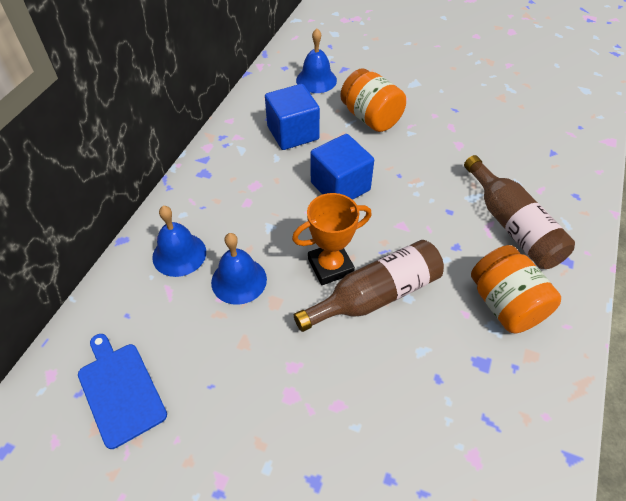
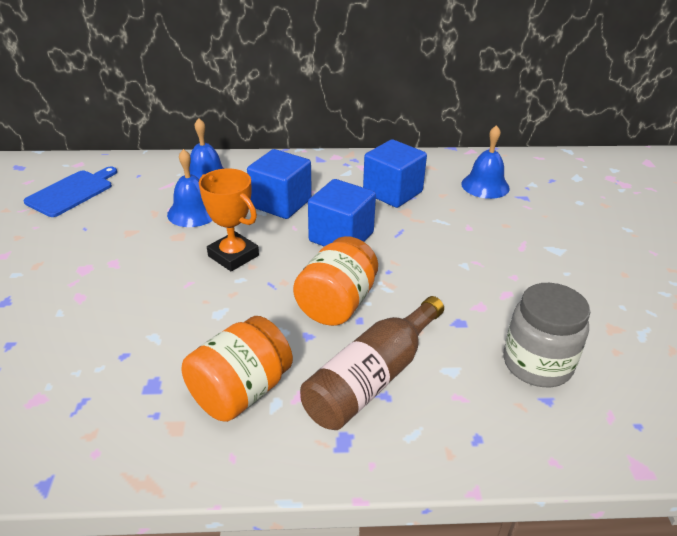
camera: 65 degrees right, 15 degrees down
(264, 209) = (281, 203): none -> blue cube
(371, 118) = (461, 232): orange jar -> orange jar (336, 304)
(376, 295) = (211, 292): brown bottle -> none
(522, 143) = (537, 364): none -> grey jar

